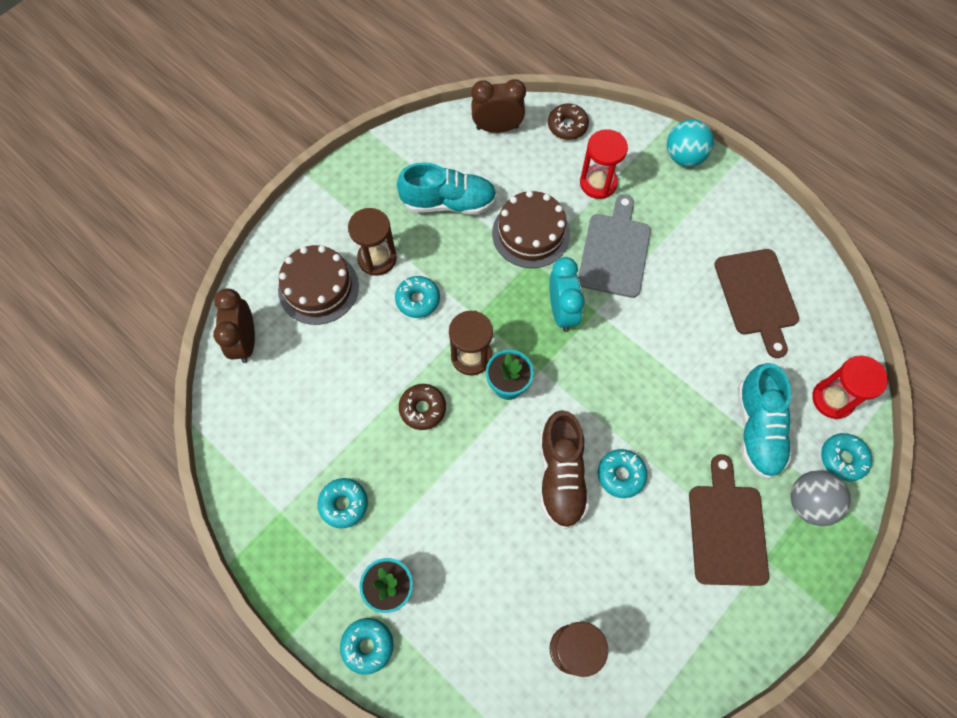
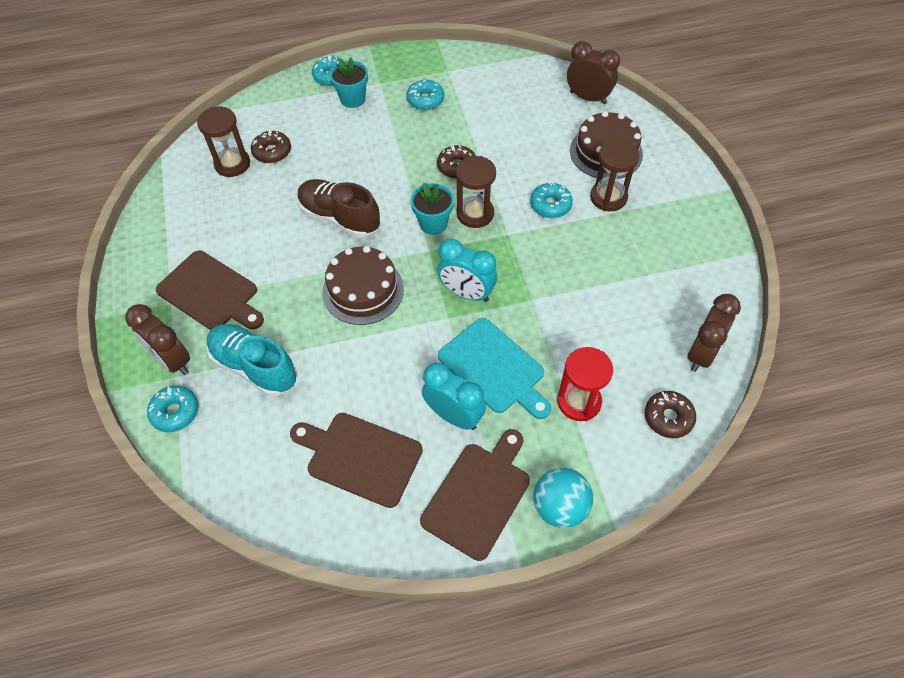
camera: 125 degrees right, 10 degrees down
(448, 202) = (634, 271): turquoise shoe -> none
(526, 618) = (272, 152): none -> brown donut
(531, 233) = (560, 314): brown cake -> brown cake (363, 290)
(615, 251) = (494, 368): grey cutting board -> turquoise cutting board
(621, 475) = (307, 253): turquoise donut -> none
(674, 255) = (454, 416): none -> turquoise clock
(717, 206) = (478, 495): none -> brown cutting board
(809, 503) = (172, 360): grey ball -> brown clock
(832, 399) = (222, 445): red hourglass -> none

